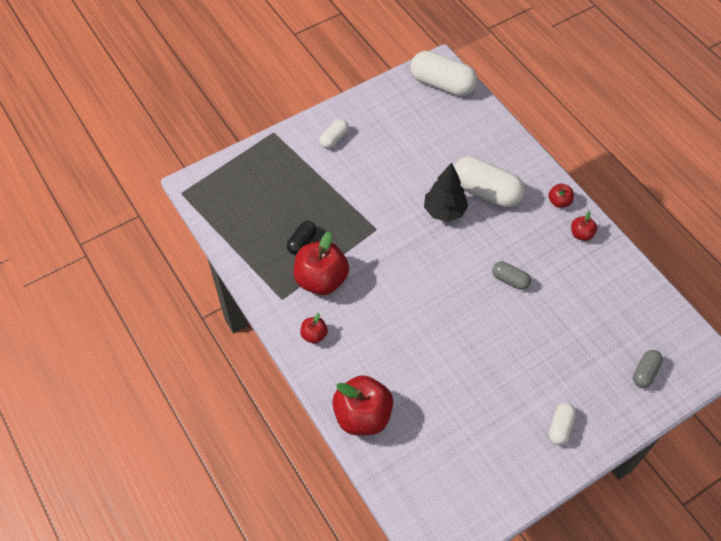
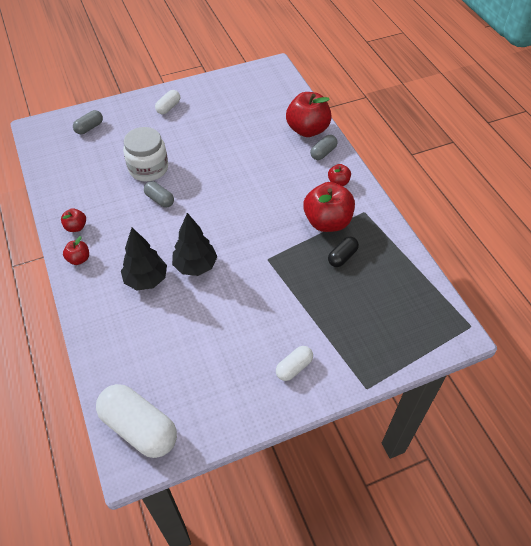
camera: 170 degrees left, 5 degrees down
(337, 378) = (323, 153): none -> grey capsule
(485, 191) = (146, 280): white capsule -> black tree
(541, 320) = (148, 168): none -> white jar

